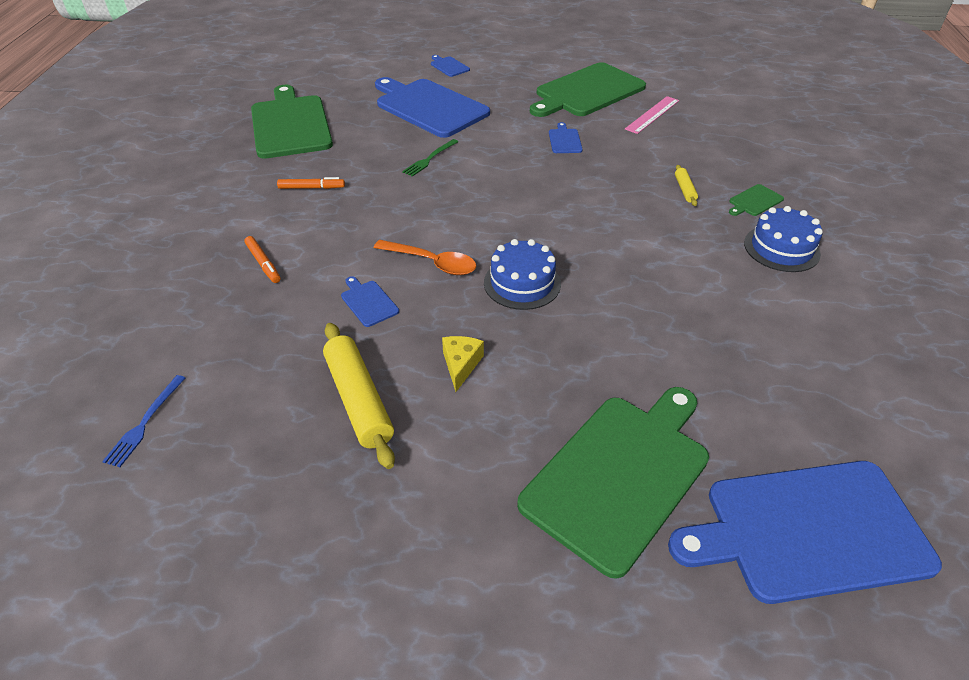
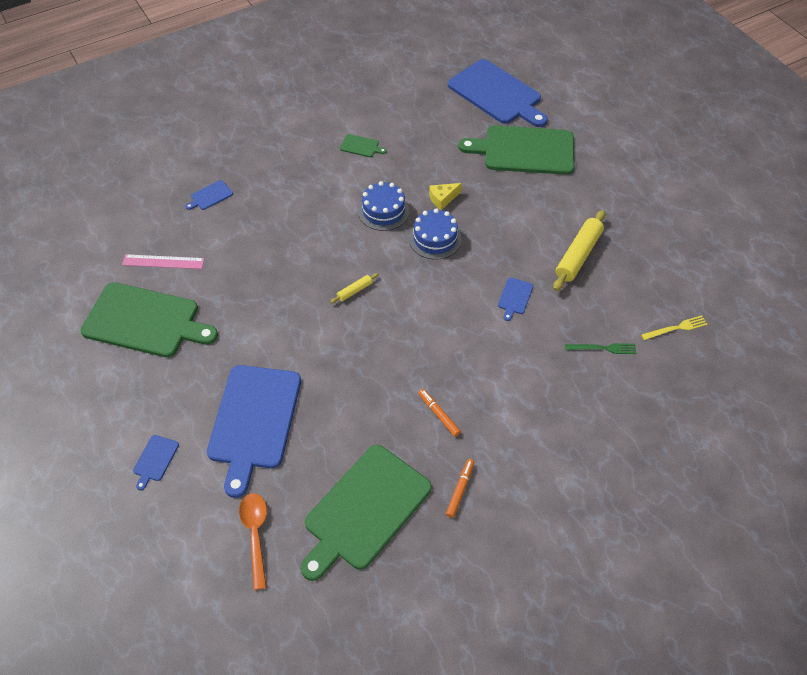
camera: 125 degrees left, 10 degrees up
(145, 422) = (676, 328): blue fork -> yellow fork
(263, 263) = (535, 375): orange marker -> orange marker (460, 490)
(430, 158) = (339, 365): green fork -> green fork (602, 348)
(432, 263) = (455, 289): orange spoon -> orange spoon (255, 535)
(461, 365) = (519, 231): yellow cheese -> yellow cheese (443, 199)
(564, 140) = (246, 297): blue cutting board -> blue cutting board (210, 196)
(684, 190) = (269, 206): yellow rolling pin -> yellow rolling pin (355, 291)
(754, 201) = (258, 170): green cutting board -> green cutting board (361, 146)
(781, 248) = (304, 146): blue cake -> blue cake (383, 211)

